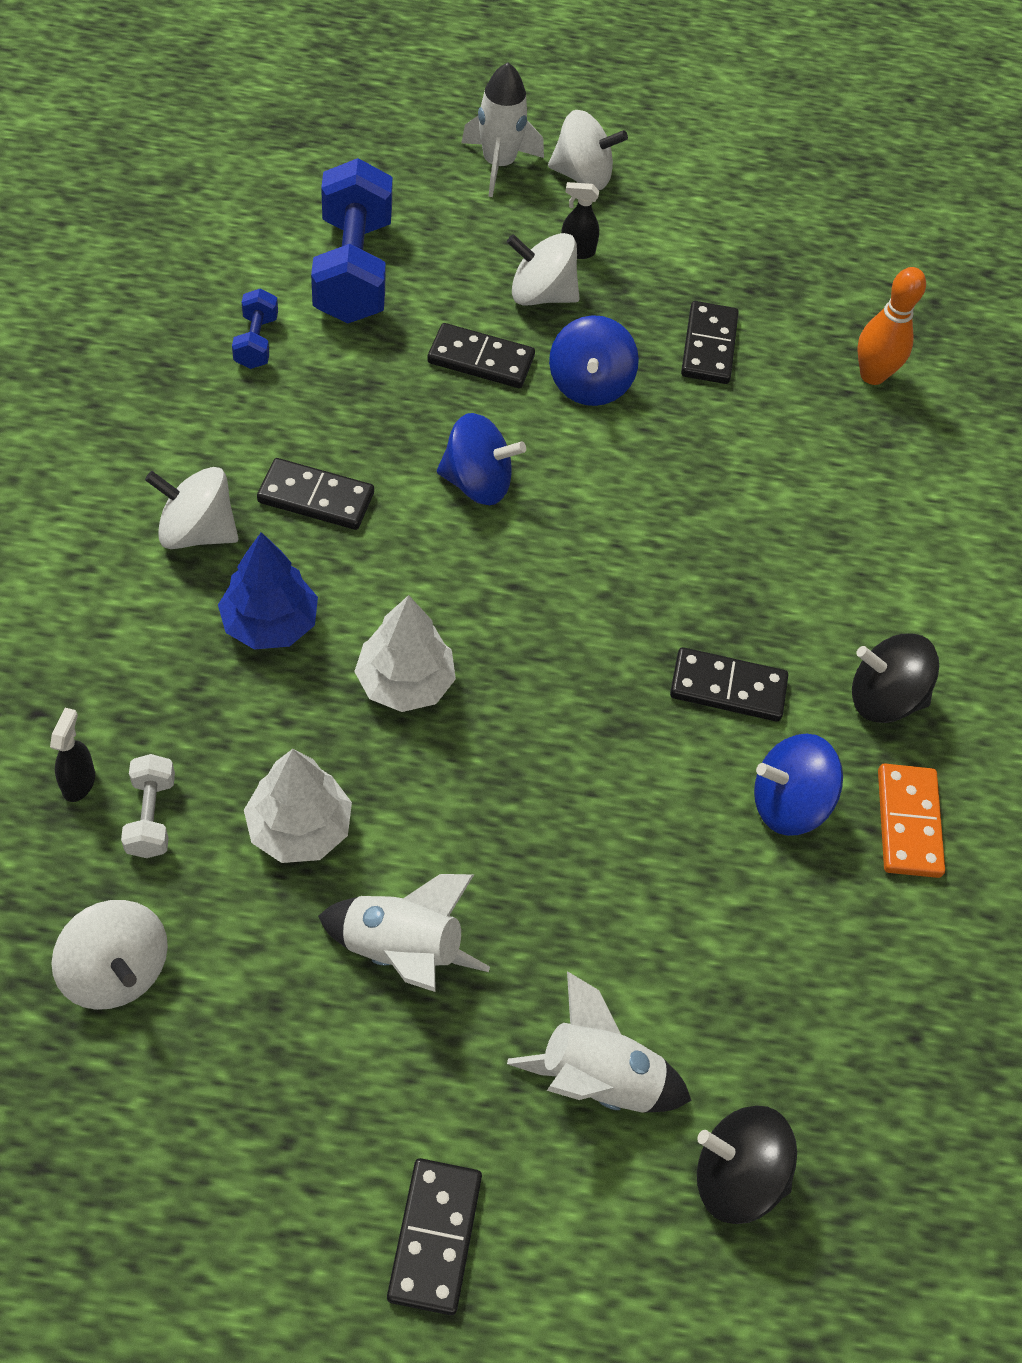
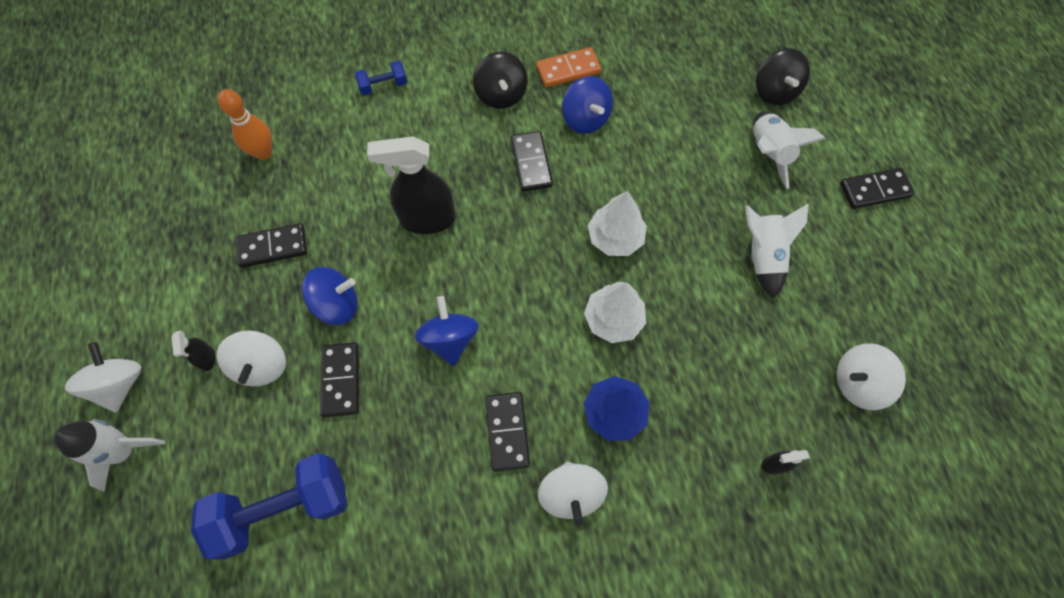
camera: 105 degrees left, 10 degrees up
(116, 970) = (858, 383): white spinning top -> white spinning top turned 135 degrees counterclockwise
(151, 816) = (769, 413): white dumbbell -> none
(256, 342) = (386, 543): blue dumbbell -> blue dumbbell (383, 86)
(299, 828) = (730, 333): white tree -> white tree (615, 237)
(680, 520) = (427, 219): none -> black spray bottle

